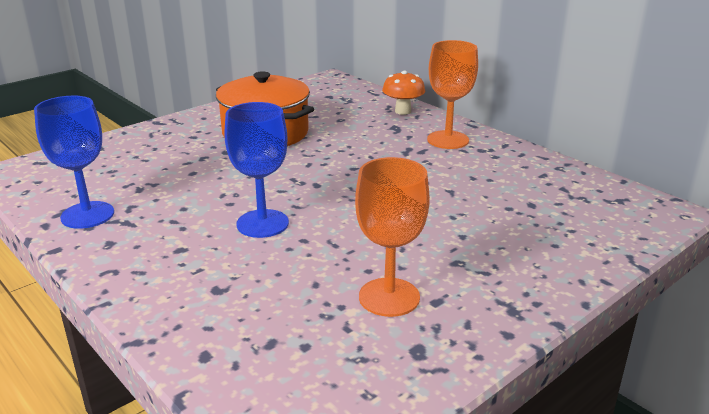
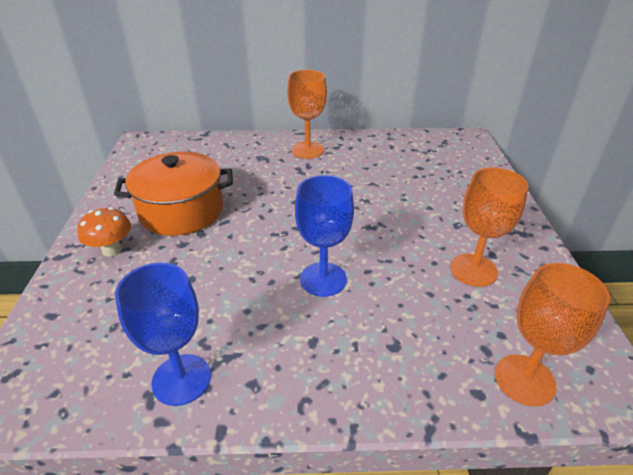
camera: 50 degrees left, 10 degrees up
(252, 379) = (524, 380): none -> orange goblet
(403, 111) = (243, 143): orange mushroom -> orange mushroom (112, 250)

